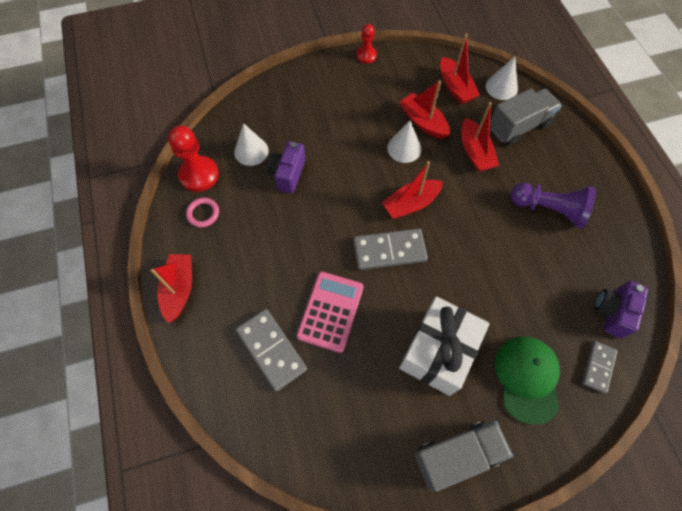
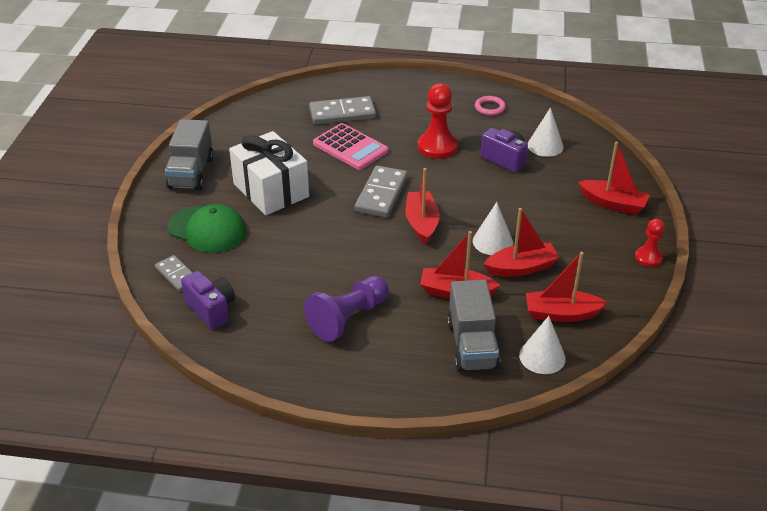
camera: 115 degrees right, 25 degrees down
(179, 289) = (425, 85): red boat -> red boat (613, 204)
(199, 175) = (533, 113): red pawn -> red pawn (437, 147)

